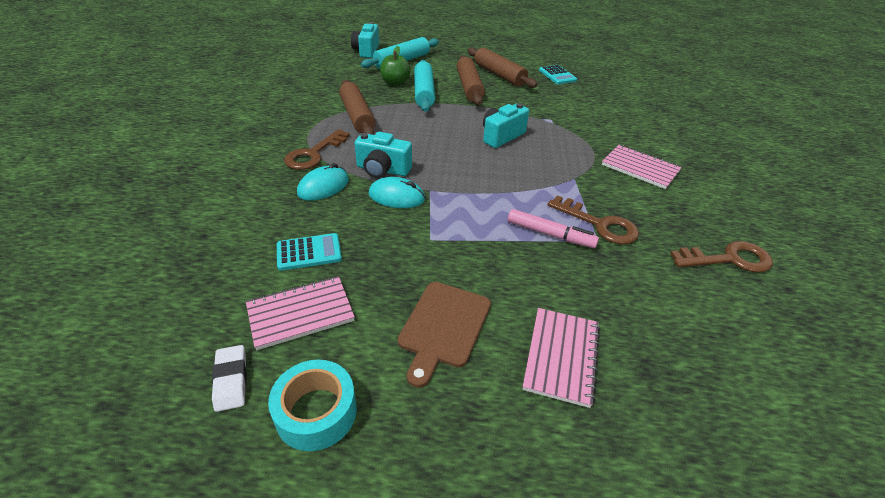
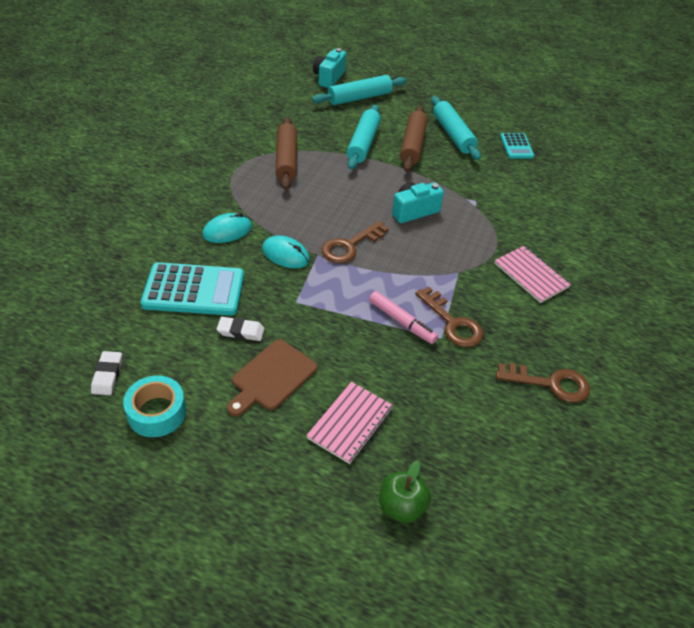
camera: 15 degrees right, 5 degrees up
(300, 313) = (170, 339): pink notebook -> none
(309, 252) = (194, 290): turquoise calculator -> turquoise calculator, size x1.82
(314, 154) = (231, 195): brown key -> brown key (350, 246)
(383, 170) = (285, 225): turquoise camera -> none
(383, 284) = (241, 331): none -> white eraser
(395, 83) = (340, 125): green apple -> green apple (401, 507)
(499, 75) = (453, 134): brown rolling pin -> turquoise rolling pin

